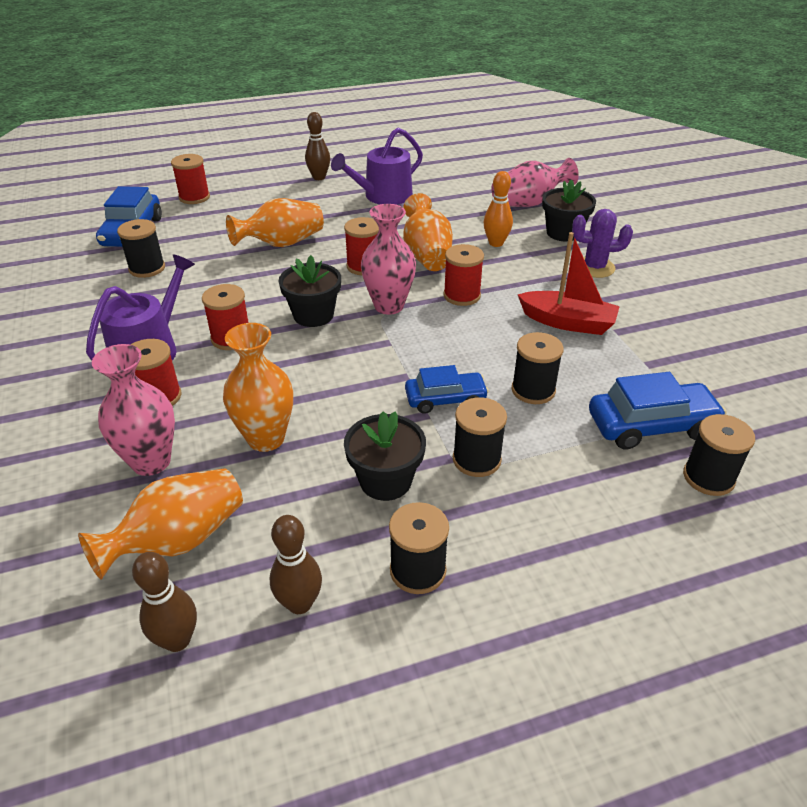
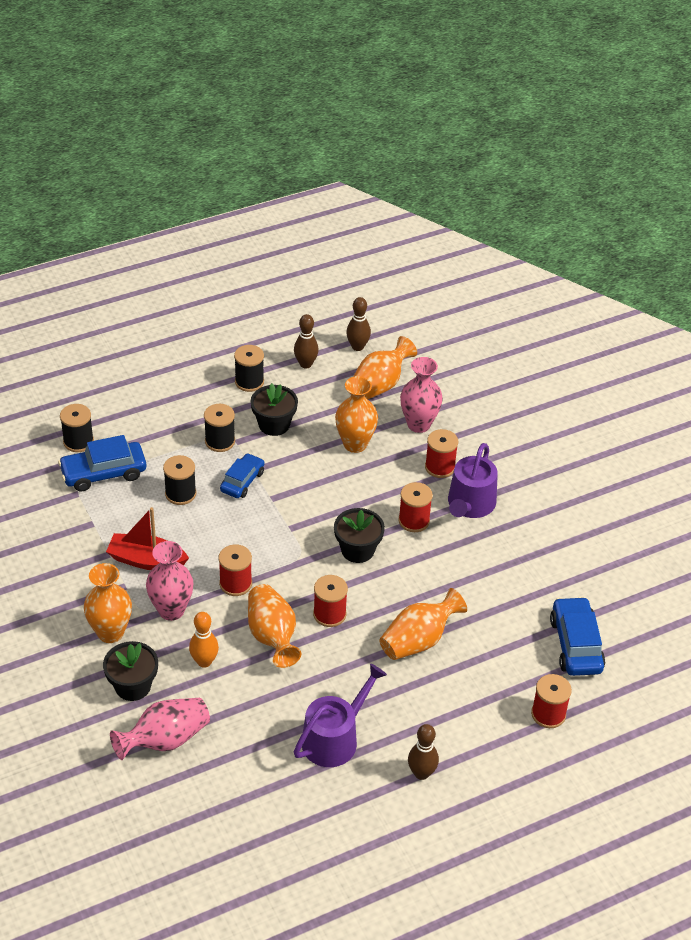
camera: 170 degrees right, 5 degrees up
(147, 268) = (528, 593): black spool -> none
(389, 306) = (297, 566): pink vase -> pink vase (171, 610)
(445, 399) = (242, 481): blue car -> blue car turned 135 degrees clockwise
(594, 267) = (110, 632): purple cactus -> orange vase

